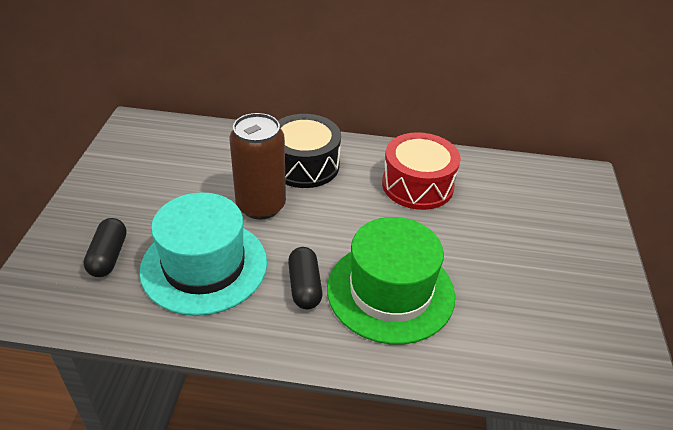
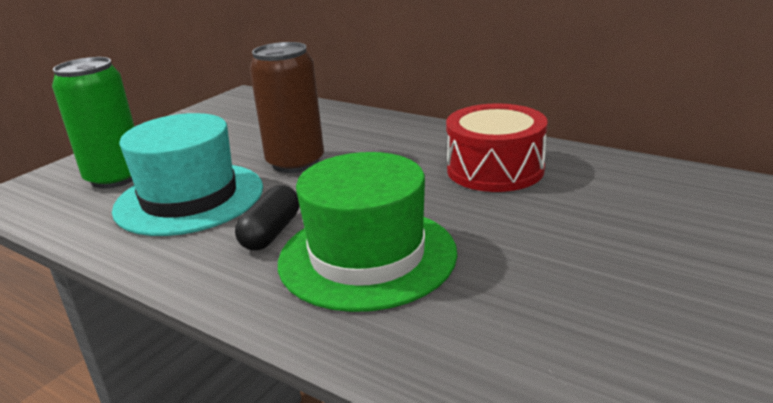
camera: 30 degrees right, 15 degrees down
(108, 256) = (115, 177): black capsule -> green can
(304, 165) = (375, 138): black drum -> none

